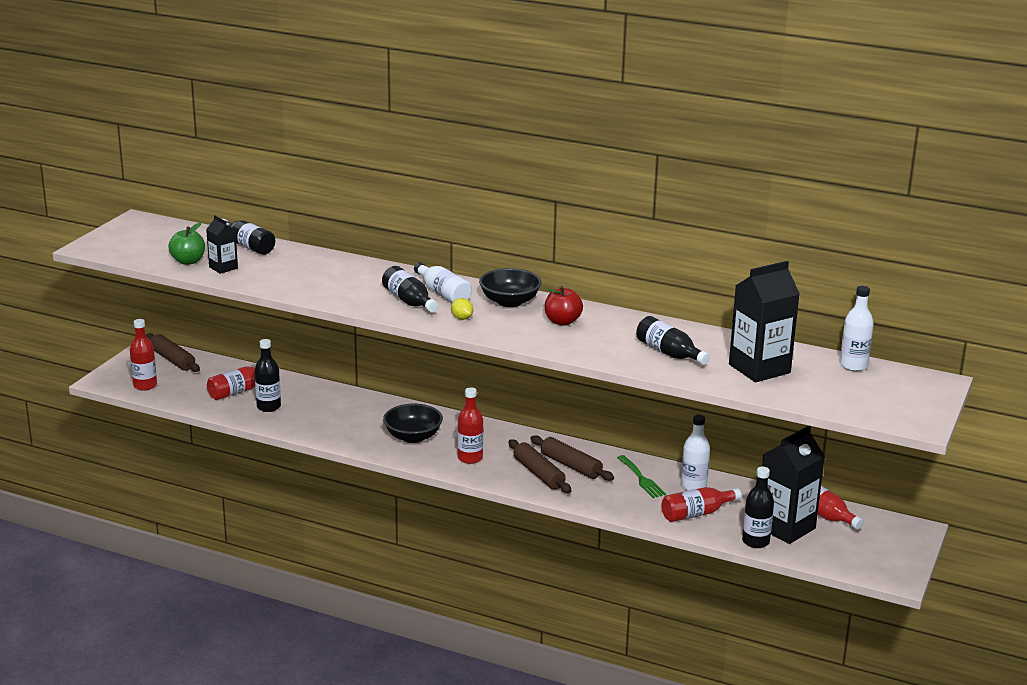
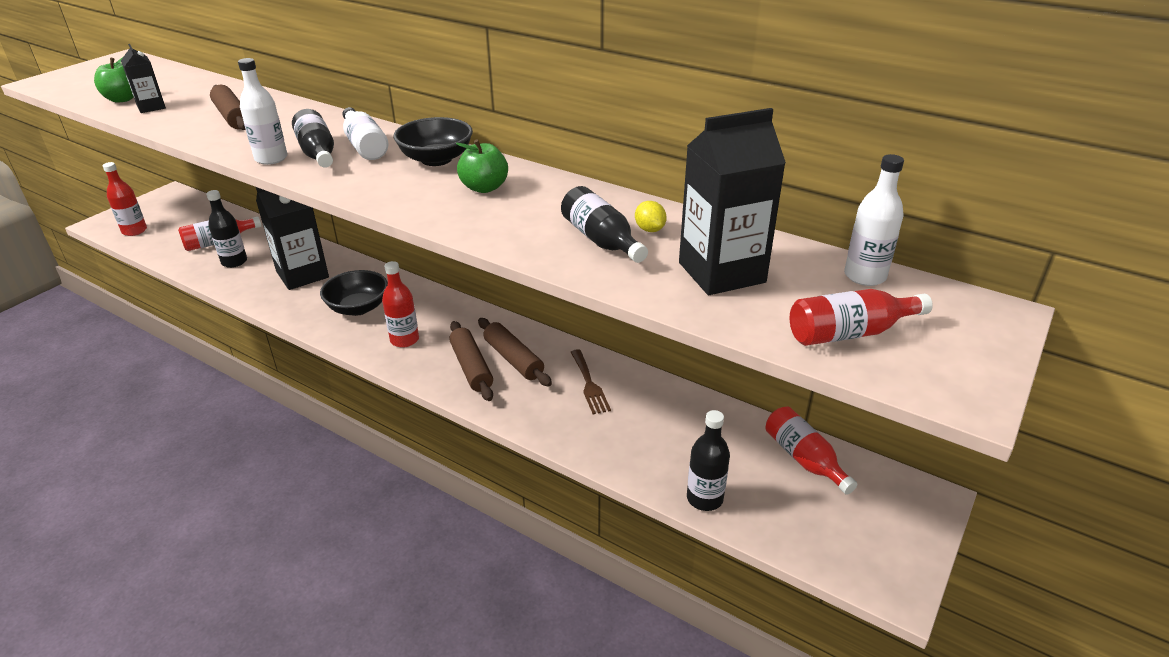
camera: 10 degrees right, 10 degrees up
(172, 360) = (182, 205): brown rolling pin -> brown rolling pin (232, 117)
(248, 246) = (201, 86): black bottle -> none
(462, 318) = (363, 177): yellow lemon -> yellow lemon (649, 229)
(562, 321) = (484, 188): red apple -> green apple
(641, 479) = (589, 384): green fork -> brown fork
(693, 486) = (648, 401): white bottle -> white bottle (271, 158)
(696, 514) = (640, 444): red bottle -> red bottle (850, 333)
(785, 527) = (750, 477): black carton -> black carton (302, 274)

